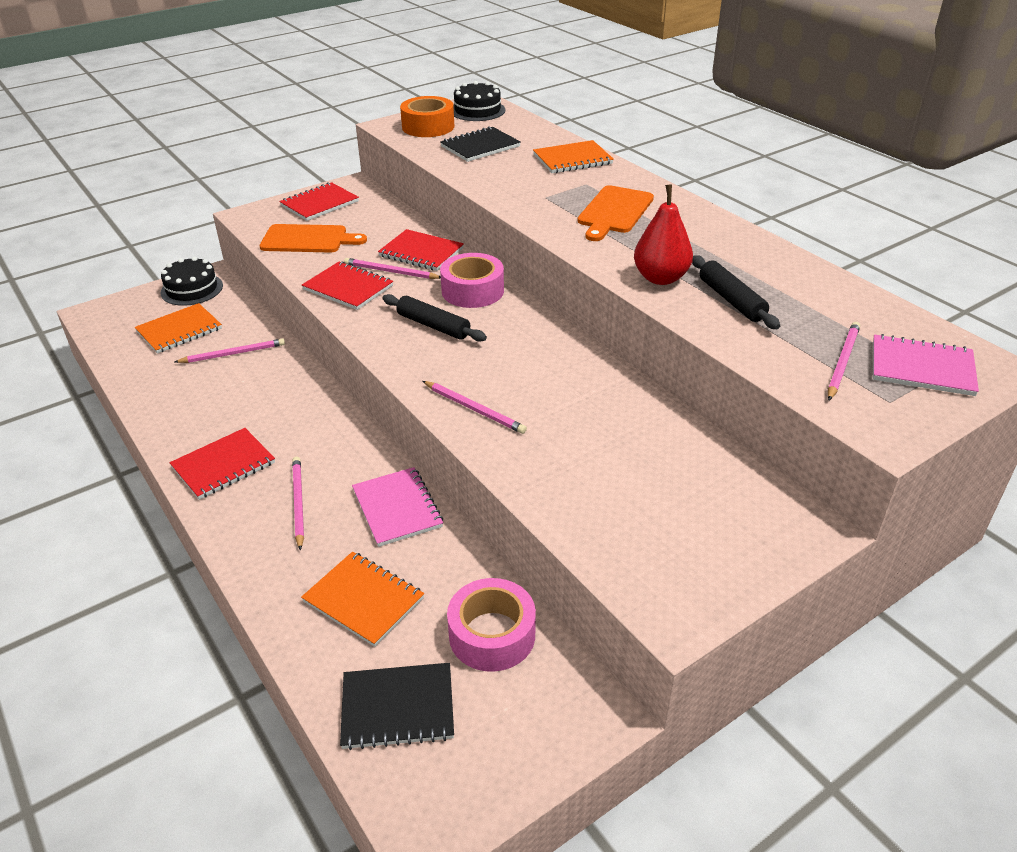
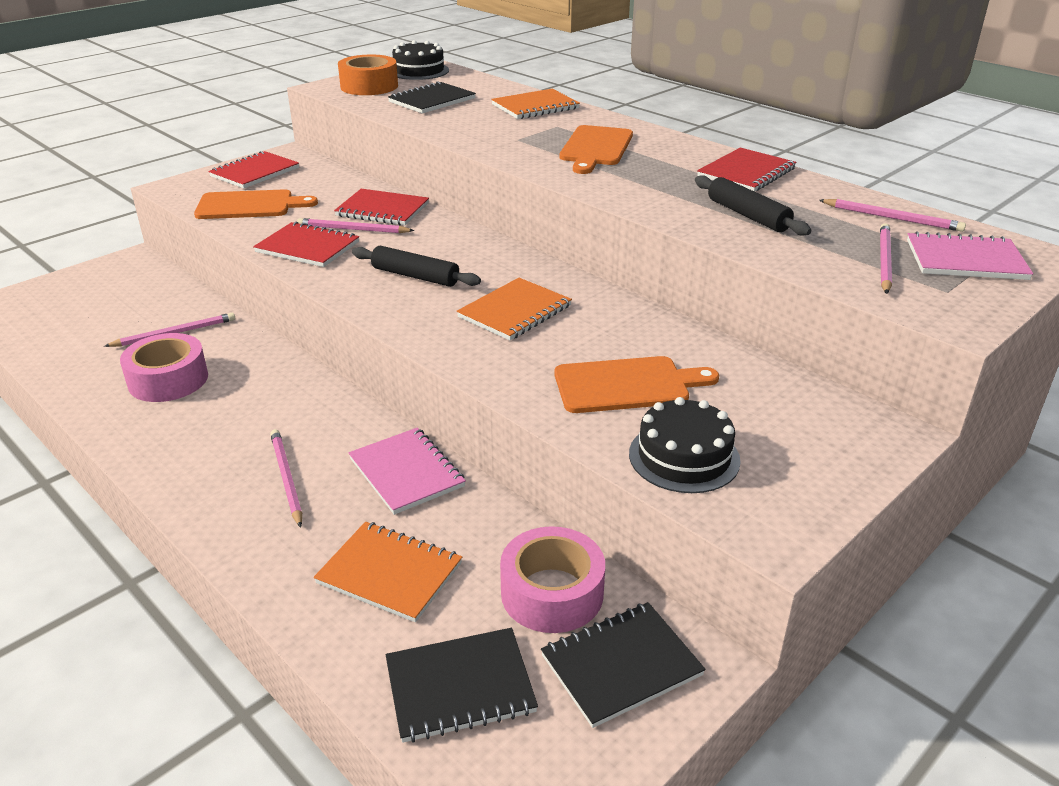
camera: 10 degrees left, 5 degrees down
(179, 330) = (104, 315): orange notebook -> orange notebook (515, 311)
(192, 289) = (112, 273): black cake -> black cake (684, 457)
(223, 465) = (186, 448): red notebook -> red notebook (746, 173)
(472, 291) = (450, 241): pink tape -> pink tape (168, 380)
(474, 409) = (485, 351): pink pencil -> pink pencil (892, 218)
(533, 707) = (621, 665): none -> black notebook
(588, 455) = (627, 385): none -> orange cutting board
(660, 278) = (666, 201): red pear -> none

